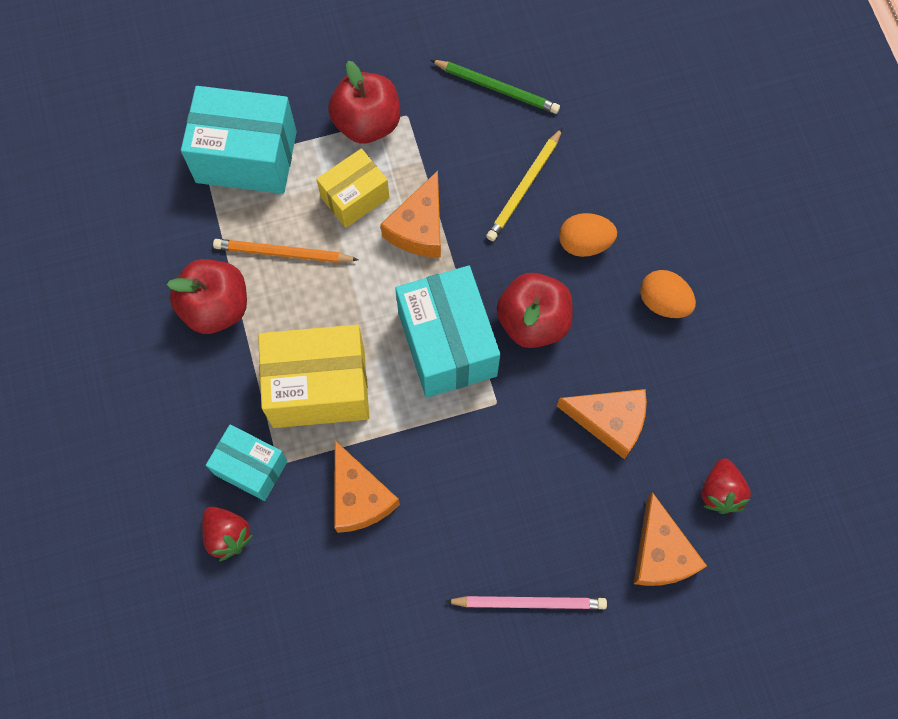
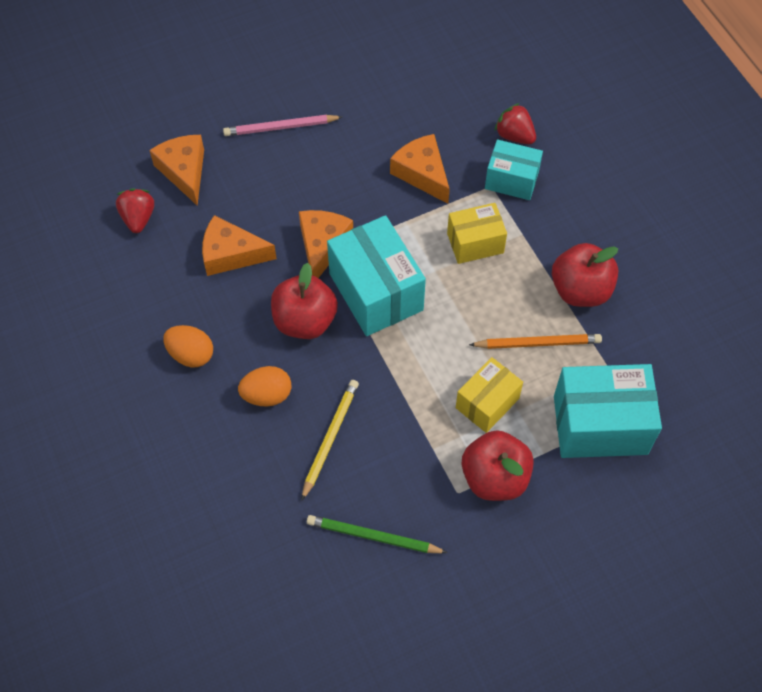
camera: 170 degrees right, 10 degrees down
(318, 387) = (475, 243): yellow box -> yellow box, size x0.60
(419, 227) = (421, 385): orange cheese -> orange cheese (322, 246)

